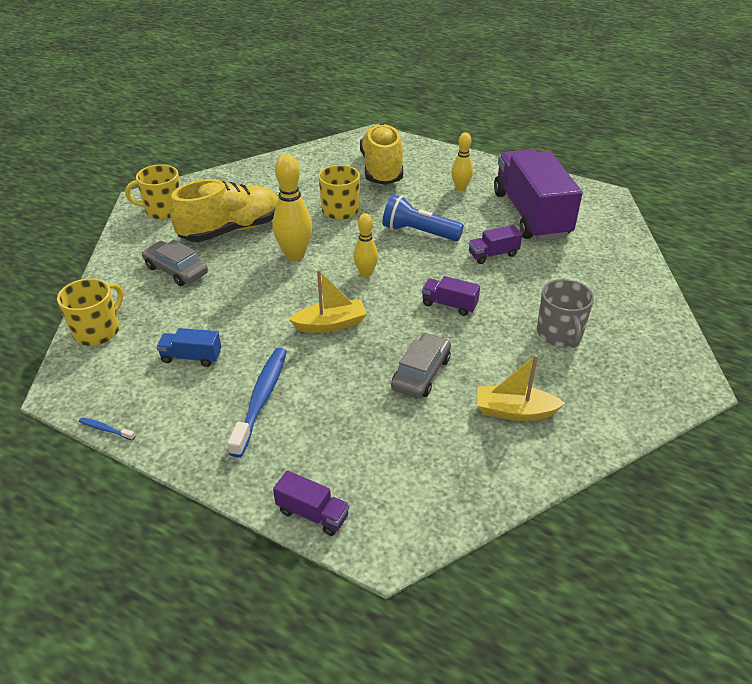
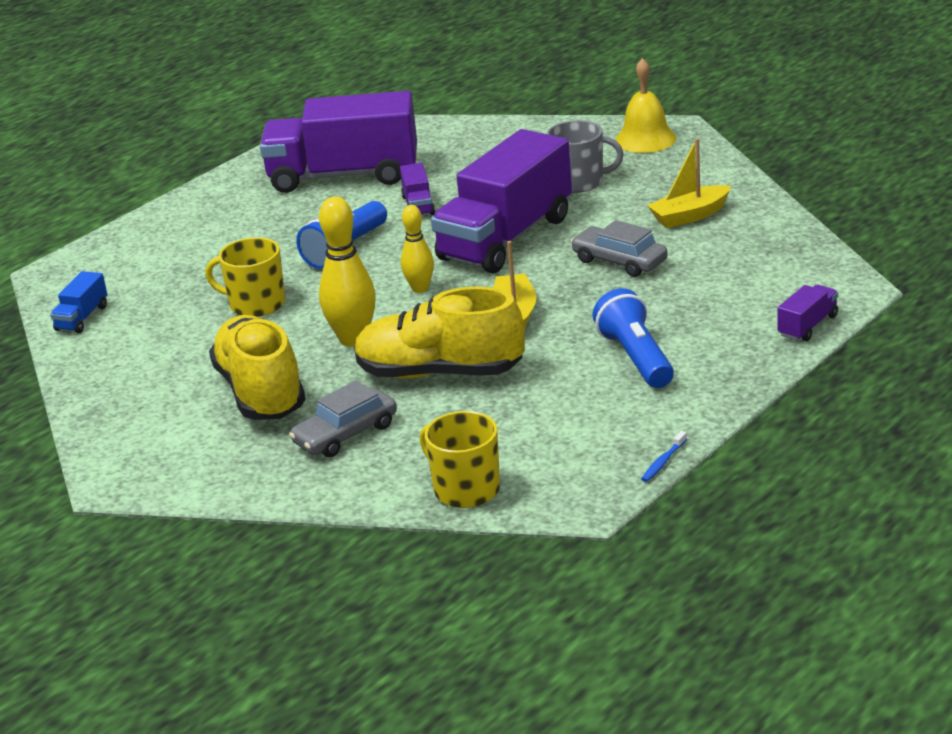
camera: 75 degrees left, 10 degrees down
(163, 210) = (165, 458): yellow mug -> none
(191, 357) = (546, 409): blue truck -> blue truck (82, 318)
(261, 399) = (636, 358): blue toothbrush -> blue flashlight
(382, 169) = (163, 269): yellow shoe -> yellow shoe (439, 373)
(449, 305) = (506, 238): purple truck -> purple truck, size x2.45
(460, 188) = (253, 215): yellow bowling pin -> none
(514, 411) = (690, 216): yellow boat -> yellow boat turned 45 degrees clockwise
(662, 367) = (645, 139): none -> yellow bell

